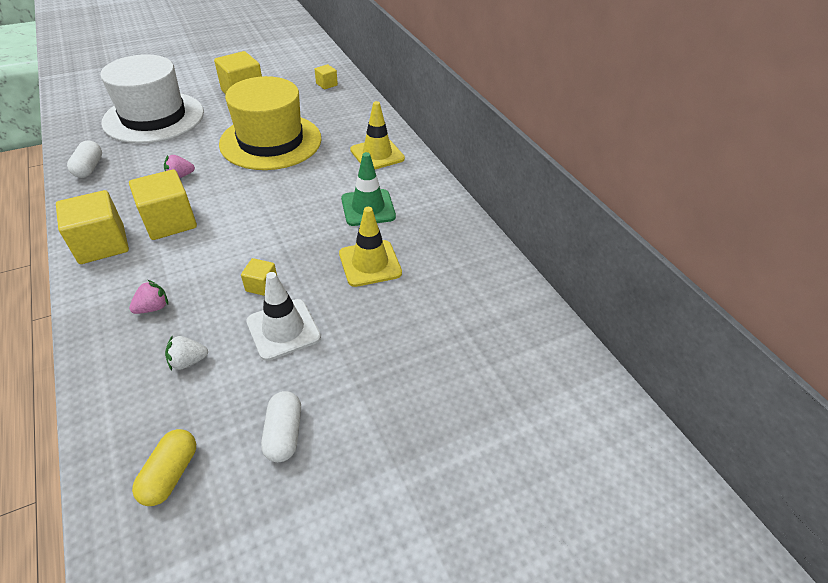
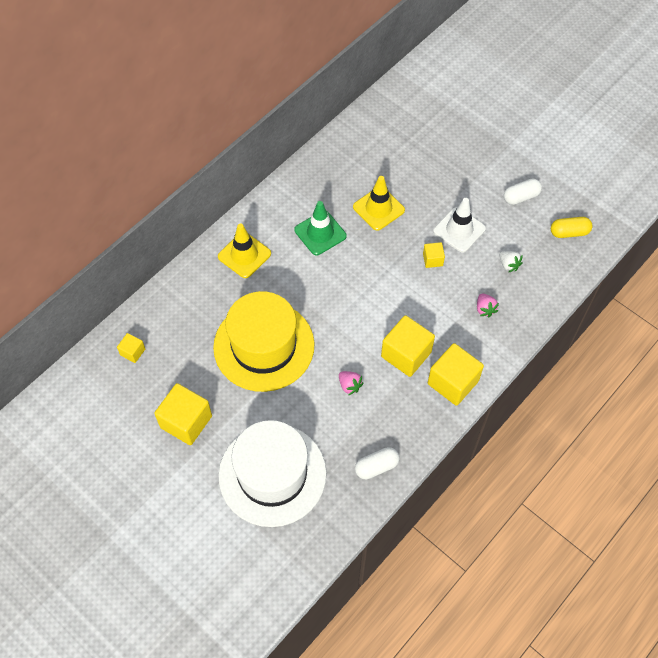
camera: 110 degrees left, 15 degrees up
(153, 307) = (485, 309): pink strawberry -> pink strawberry turned 135 degrees counterclockwise

